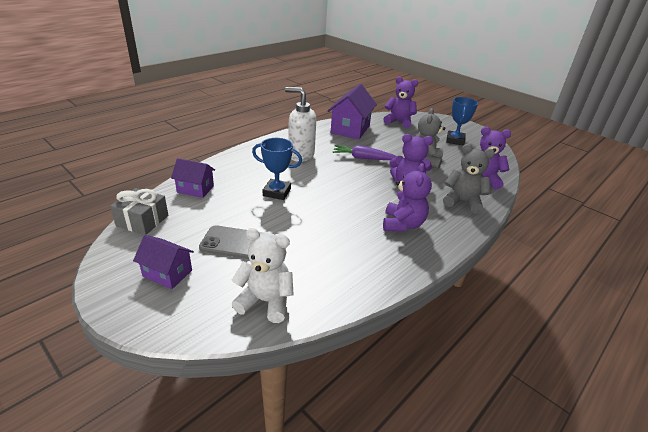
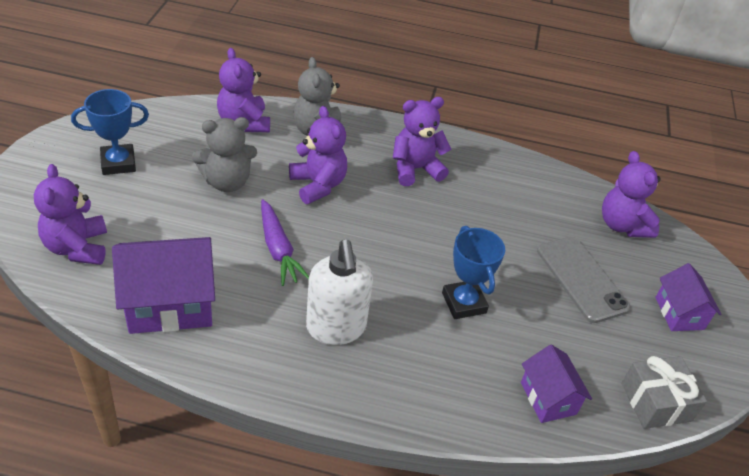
camera: 125 degrees left, 10 degrees up
(266, 301) = (622, 225): white teddy bear -> purple teddy bear

